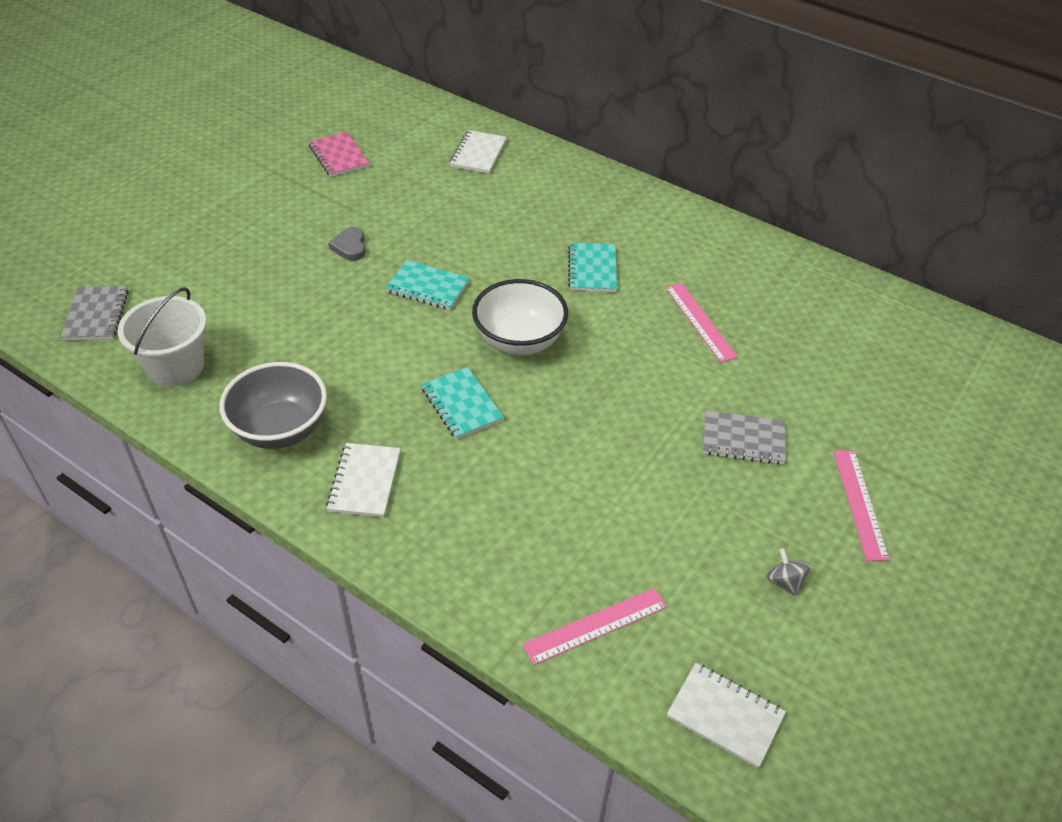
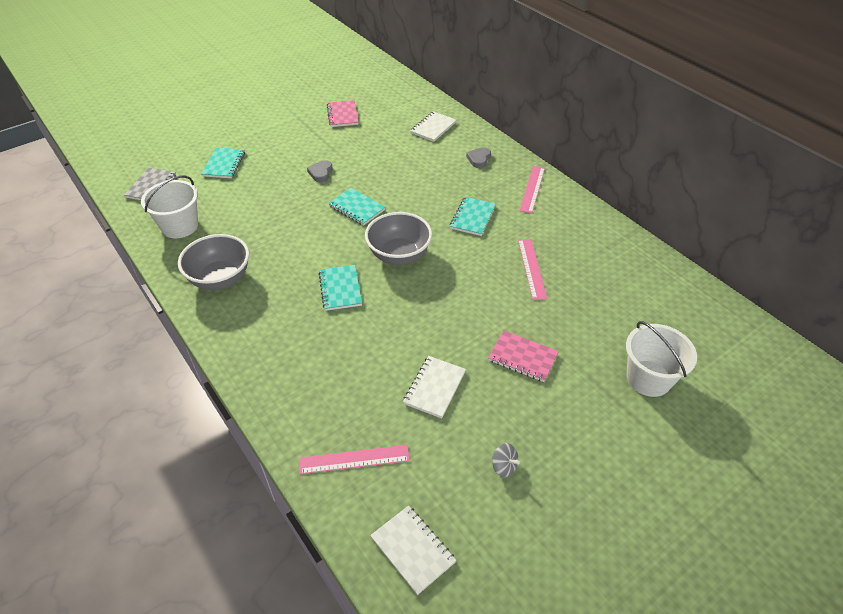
camera: 20 degrees right, 0 degrees up
(195, 260) = (224, 164): none -> turquoise notebook
(364, 481) = (254, 324): white notebook -> white notebook (434, 387)
(519, 341) = (399, 255): white bowl -> grey bowl
(562, 187) = (479, 159): none -> grey heart
(743, 439) = (522, 357): grey notebook -> pink notebook
(784, 581) = (504, 466): grey spinning top -> grey spinning top turned 135 degrees clockwise
(860, 503) = (589, 425): pink ruler -> pink ruler (532, 189)
(901, 428) = (648, 378): none -> white bucket

